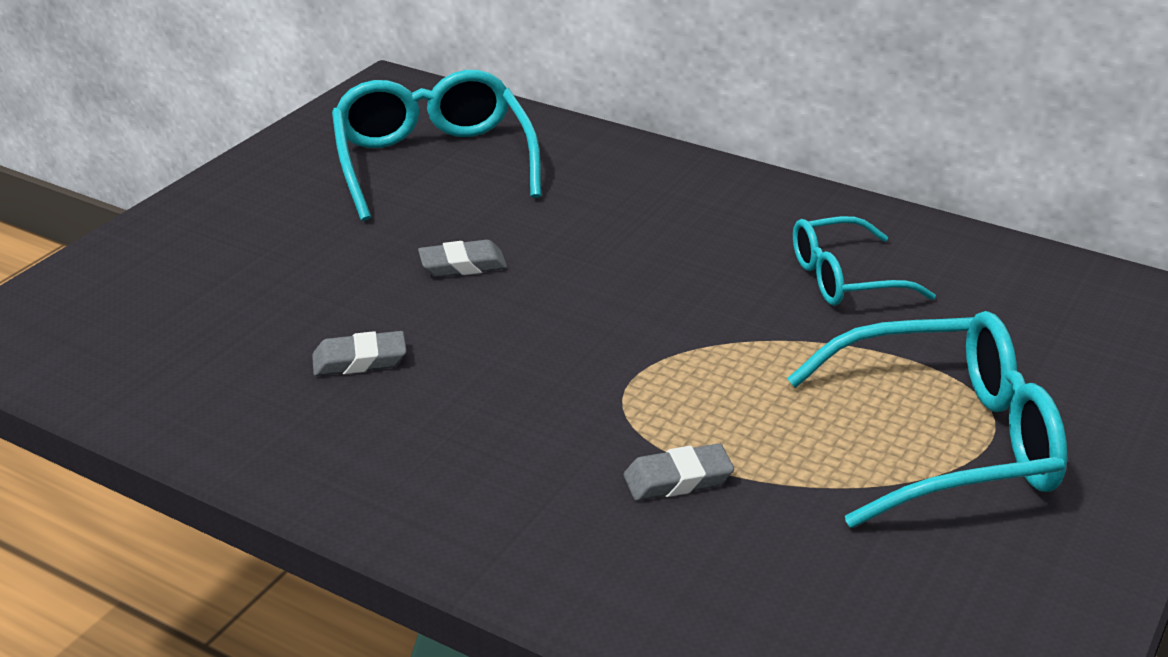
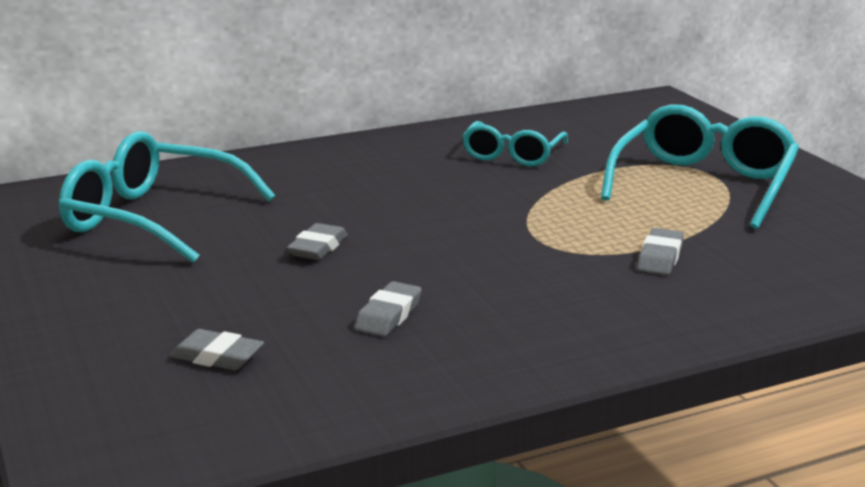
camera: 55 degrees left, 10 degrees down
(204, 309) = (217, 357): none -> grey eraser

